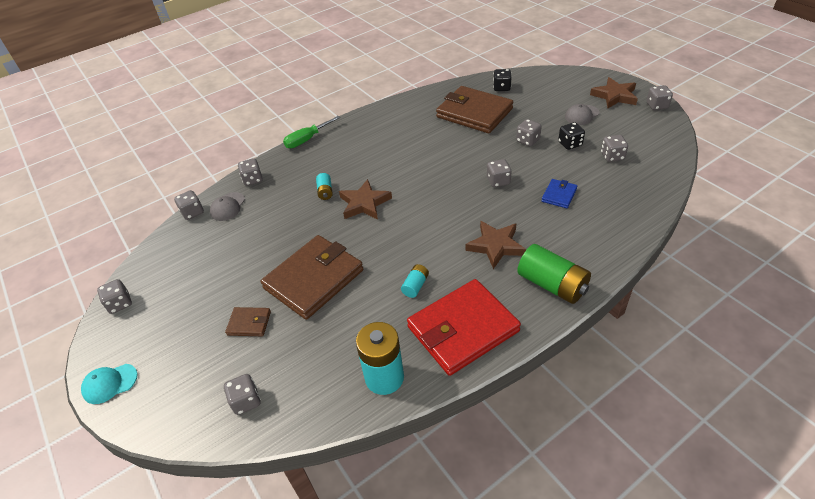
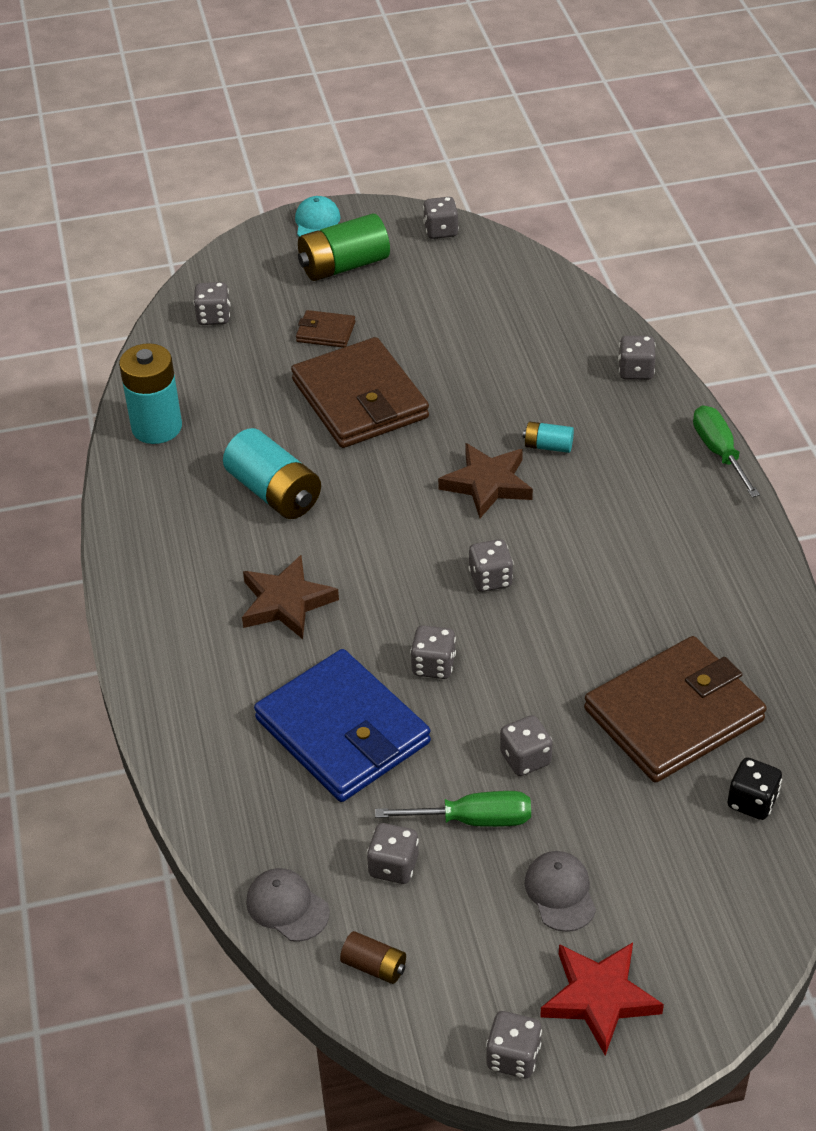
camera: 110 degrees right, 0 degrees up
(192, 212) = (589, 301): grey dice -> grey dice (490, 579)
(228, 207) = (580, 337): grey cap -> grey cap (287, 906)
(249, 323) = (325, 332): brown wallet -> brown wallet turned 75 degrees clockwise
(415, 286) = (274, 492): turquoise battery -> turquoise battery, size x2.00
(463, 329) = (169, 515): red wallet -> none
(552, 285) = (169, 633): green battery -> green battery (344, 266)
(559, 195) = (342, 731): blue wallet -> blue wallet, size x2.23
(570, 144) = (473, 820): black dice -> green screwdriver
(614, 96) = (599, 998): brown star -> red star
(660, 146) = (374, 966): none -> brown battery

